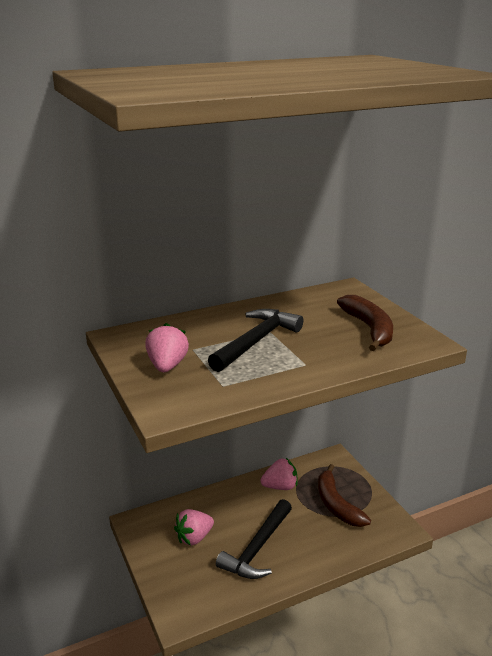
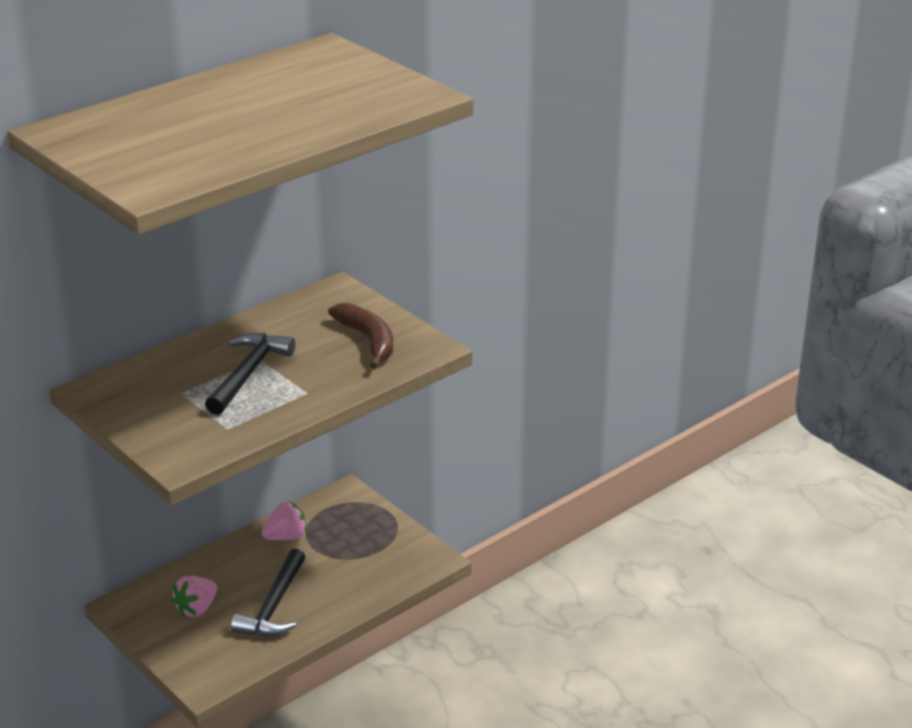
camera: 15 degrees left, 5 degrees up
(167, 366) = (161, 416): pink strawberry -> none
(336, 505) = (357, 545): brown banana -> none

